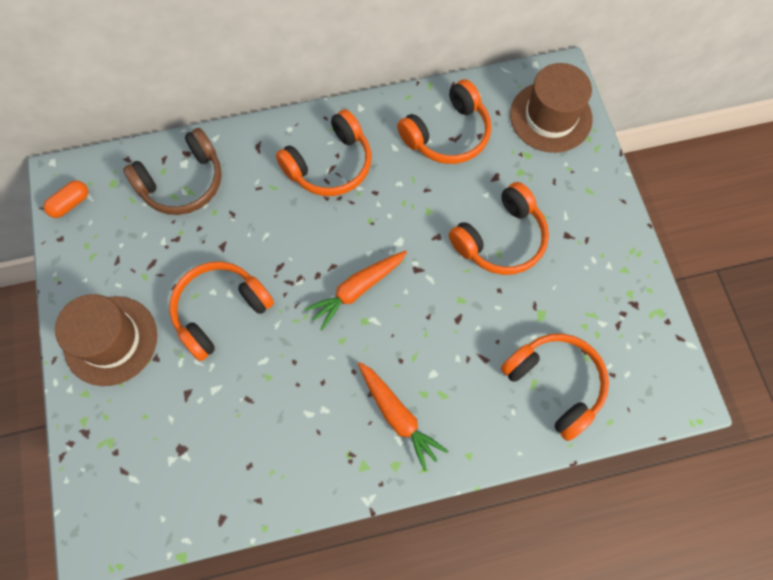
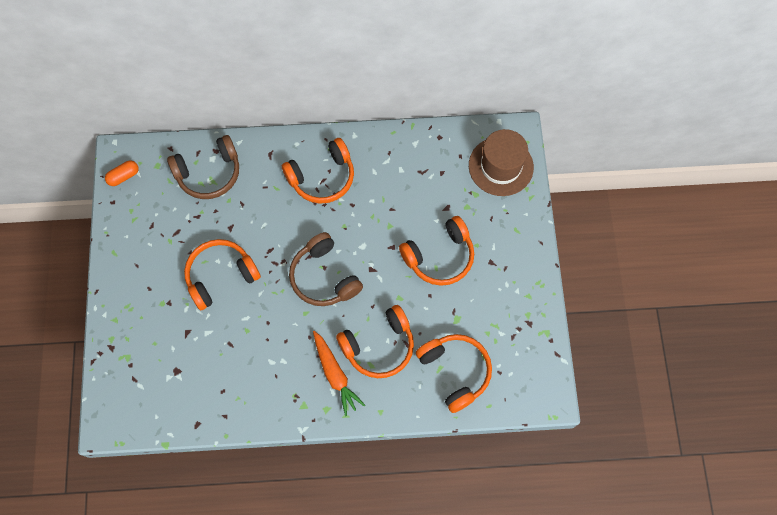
camera: 10 degrees right, 0 degrees up
(111, 340) = (138, 284): brown hat -> none
(357, 290) = (324, 277): orange carrot -> brown headphones
(448, 134) = (417, 168): orange headphones -> orange headphones (379, 346)

